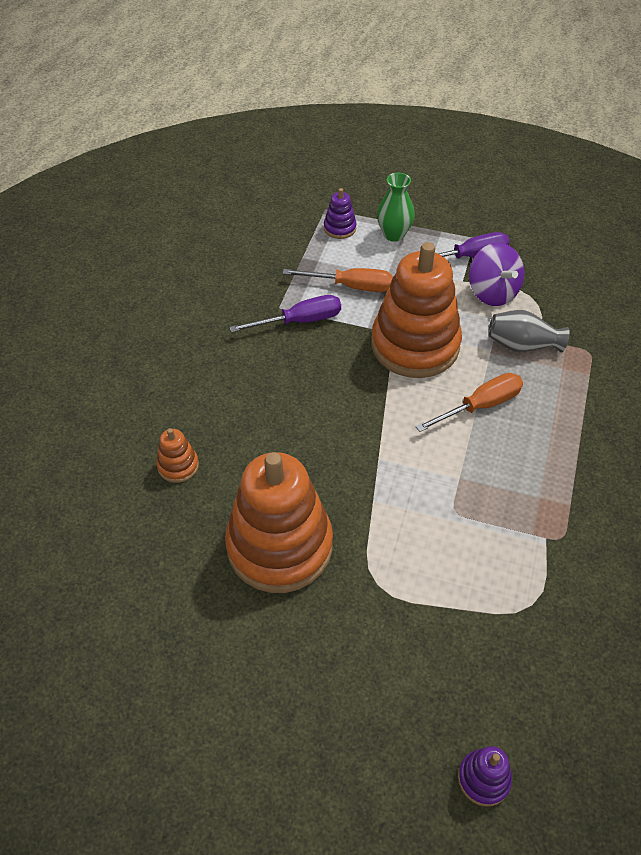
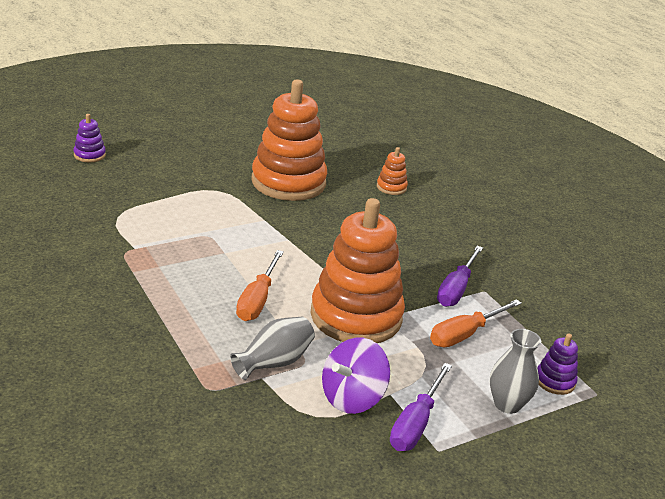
camera: 130 degrees right, 20 degrees down
(394, 234) = (507, 404): green vase -> grey vase
(492, 292) = (352, 398): purple spinning top -> purple spinning top turned 60 degrees counterclockwise

